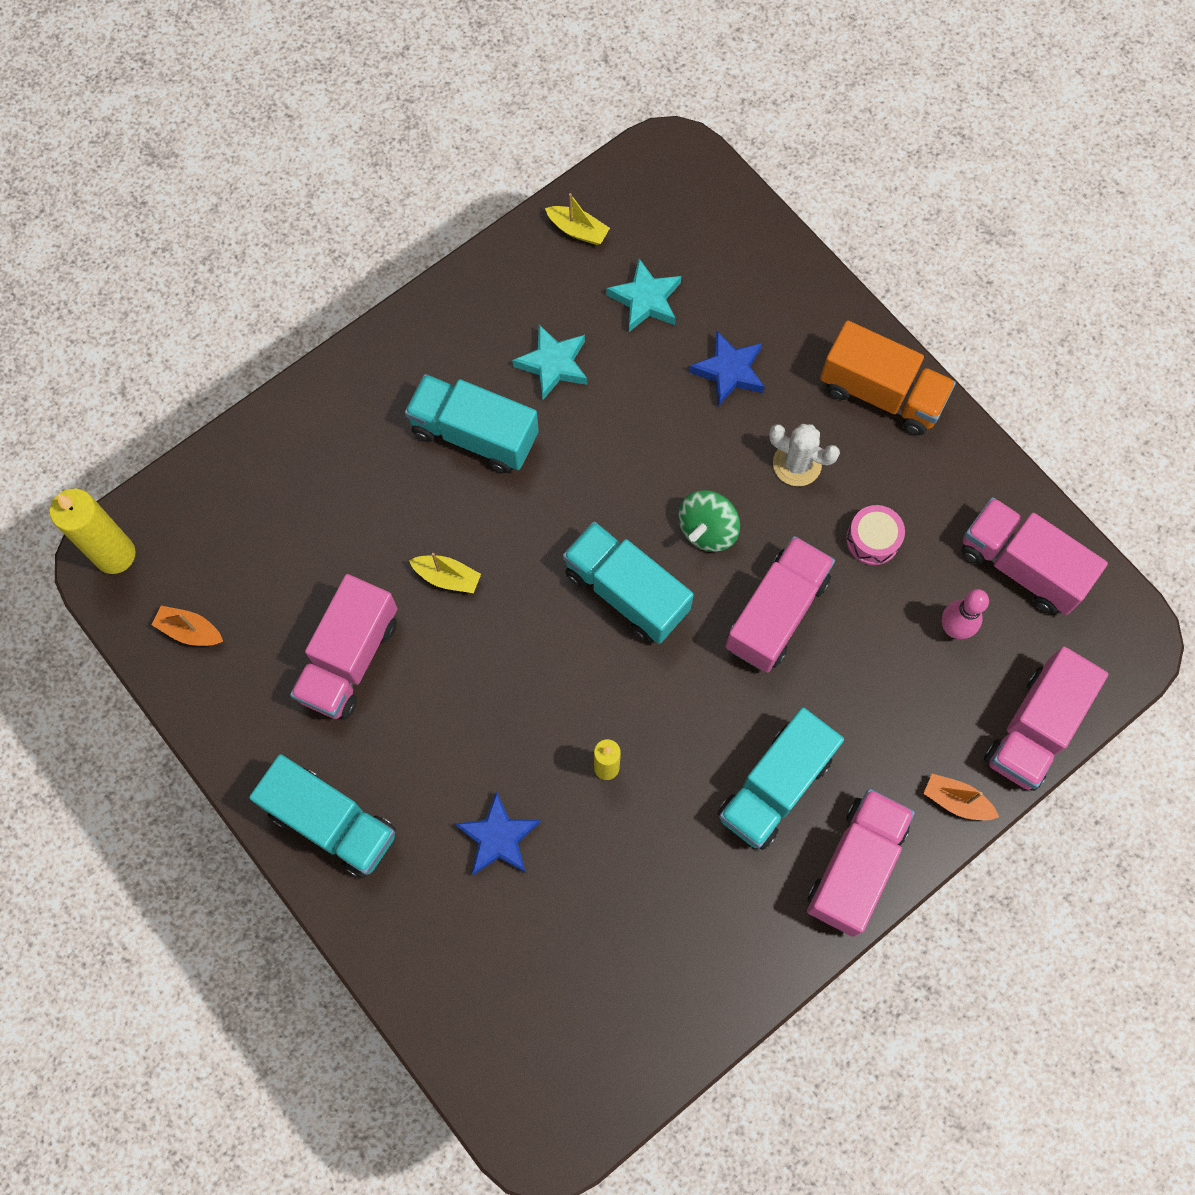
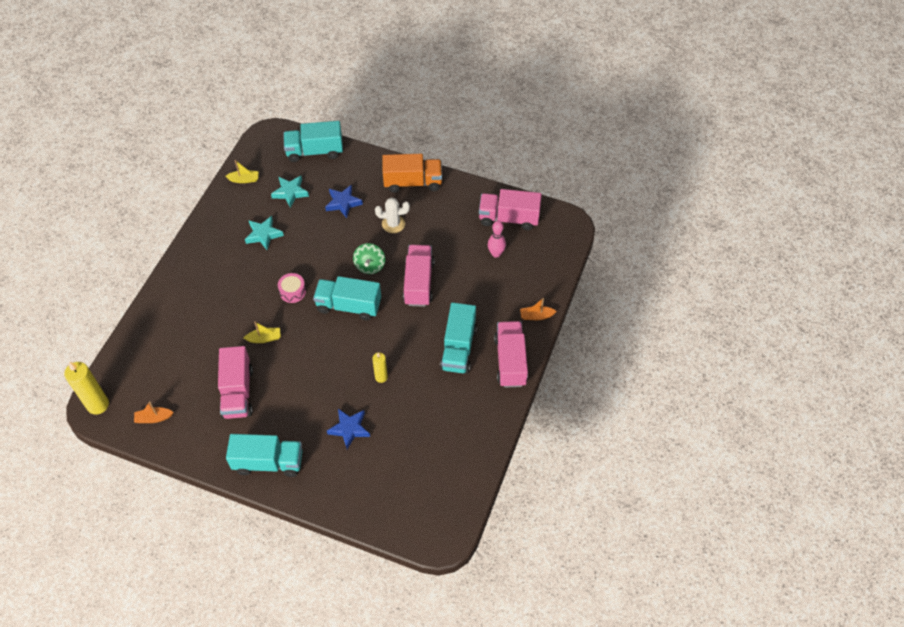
camera: 30 degrees left, 15 degrees down
(474, 434) = (243, 277): turquoise truck -> turquoise truck (315, 151)
(872, 539) = (442, 237): pink drum -> pink drum (292, 291)
(1034, 728) = (551, 274): pink truck -> none

